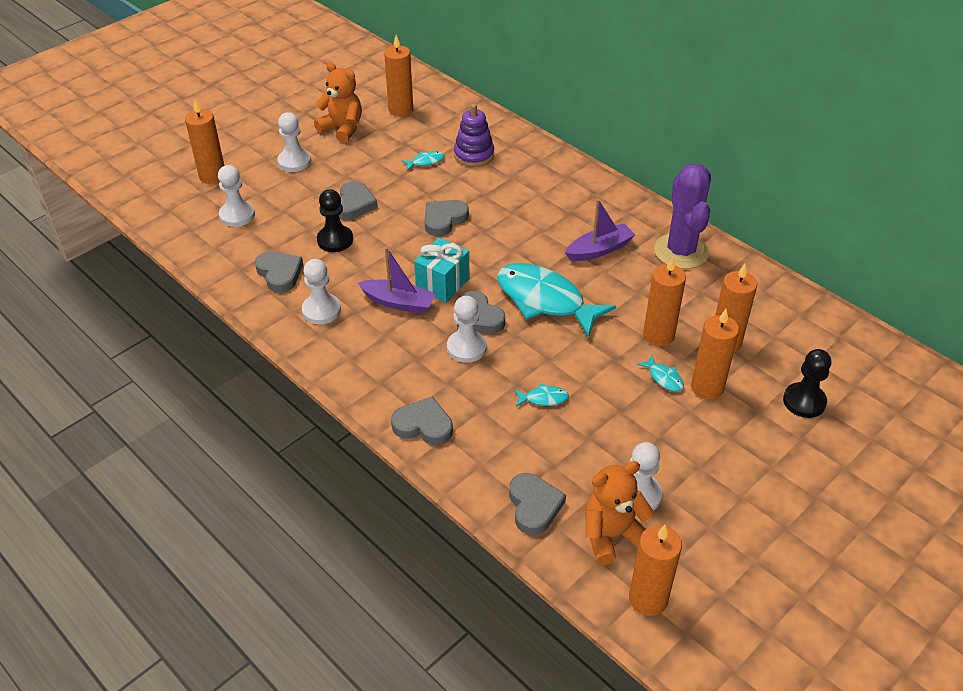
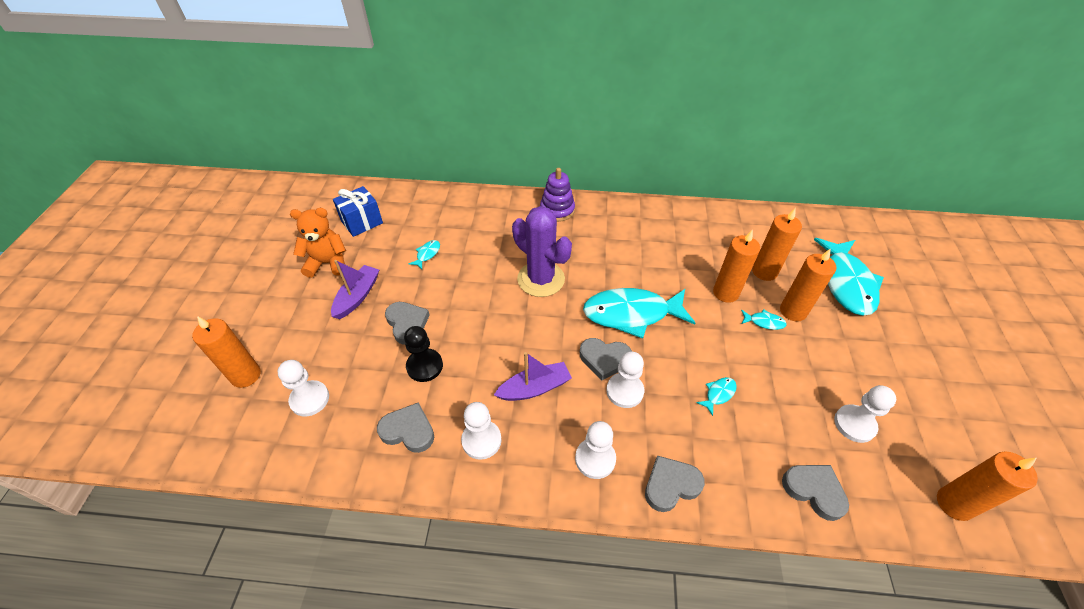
camera: 40 degrees left, 5 degrees up
(294, 161) = (314, 316): white pawn -> white pawn (595, 459)
(401, 110) = (362, 222): orange candle -> blue gift
(442, 284) = (549, 348): turquoise gift -> none
(444, 220) = (492, 294): grey heart -> none
(474, 155) = (458, 229): purple stacking toy -> purple stacking toy (557, 210)
(599, 250) = (621, 252): purple boat -> purple boat (357, 296)
(612, 535) = (879, 471): orange teddy bear -> none
(681, 251) = (668, 223): purple cactus -> purple cactus (541, 279)
(804, 401) = (847, 283): black pawn -> turquoise fish

